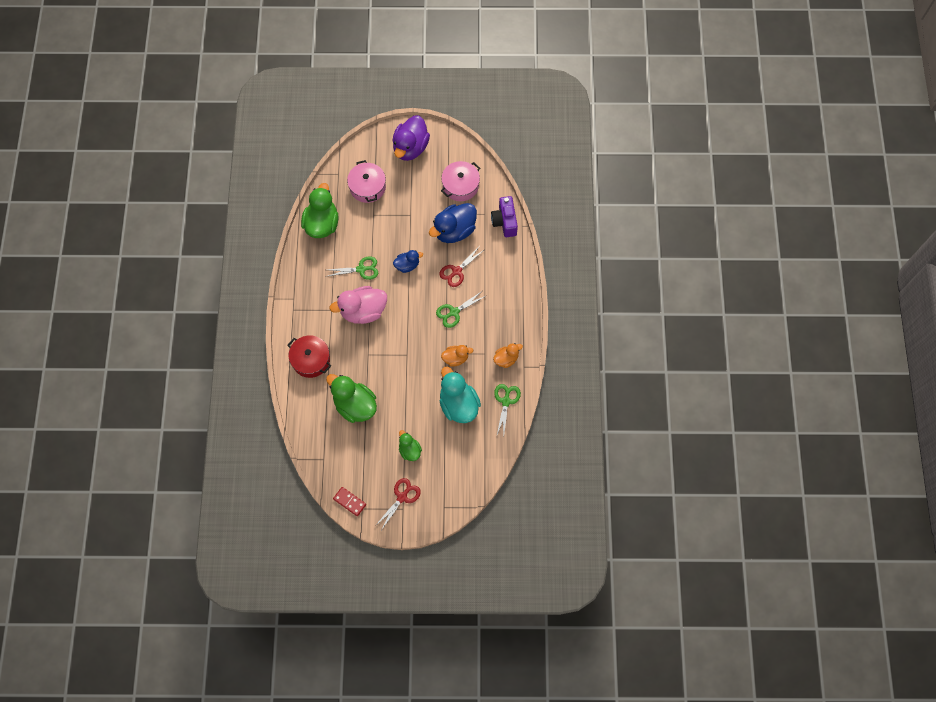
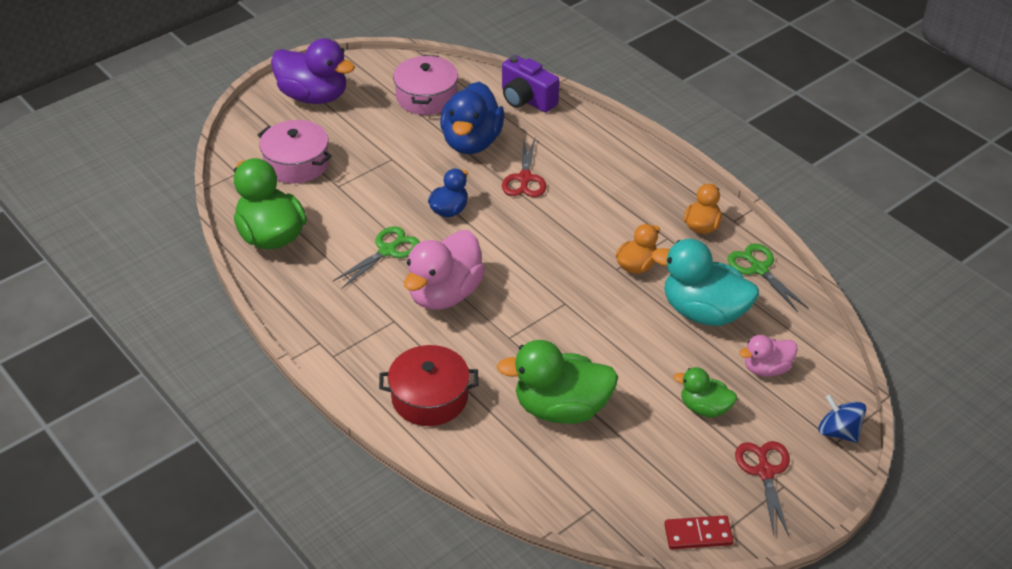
camera: 40 degrees left, 25 degrees down
(410, 147) = (314, 96): purple duck -> purple duck turned 45 degrees counterclockwise
(450, 504) = (838, 432): none -> blue spinning top
(454, 312) = (573, 220): green scissors -> none
(454, 452) = (766, 368): none -> pink duck

